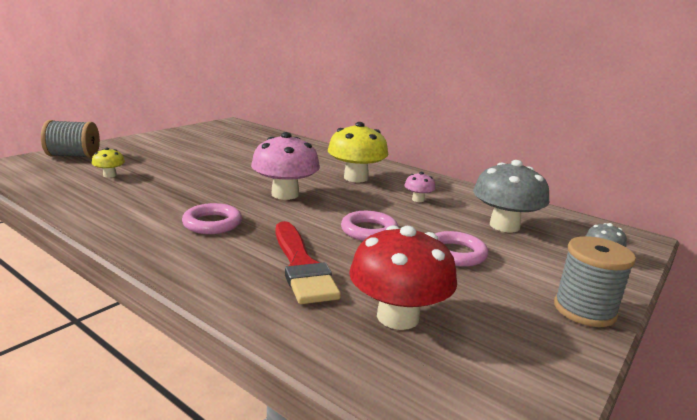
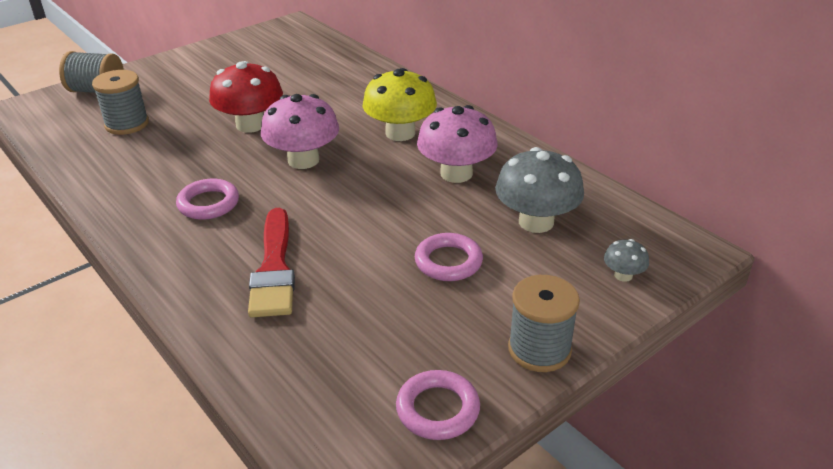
camera: 15 degrees right, 15 degrees up
(110, 175) = (127, 124): yellow mushroom -> grey spool
(369, 231) = (370, 222): pink ring -> pink ring (437, 409)
(398, 316) = (337, 339): red mushroom -> red mushroom (250, 125)
(418, 199) = (456, 173): pink mushroom -> pink mushroom, size x2.13

